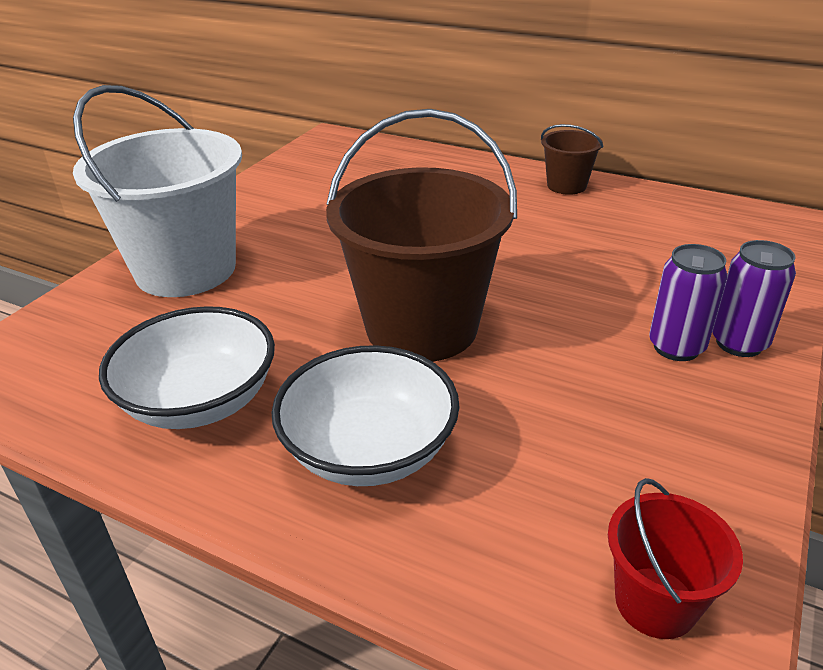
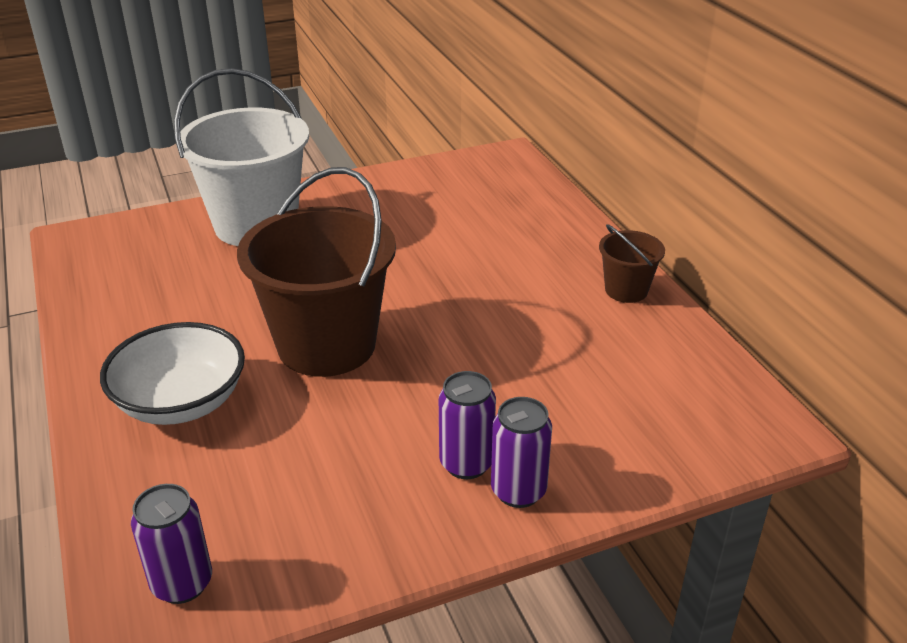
camera: 40 degrees right, 0 degrees up
(200, 401) = (146, 318): white bowl -> none
(655, 602) = (182, 583): red bucket -> purple can

